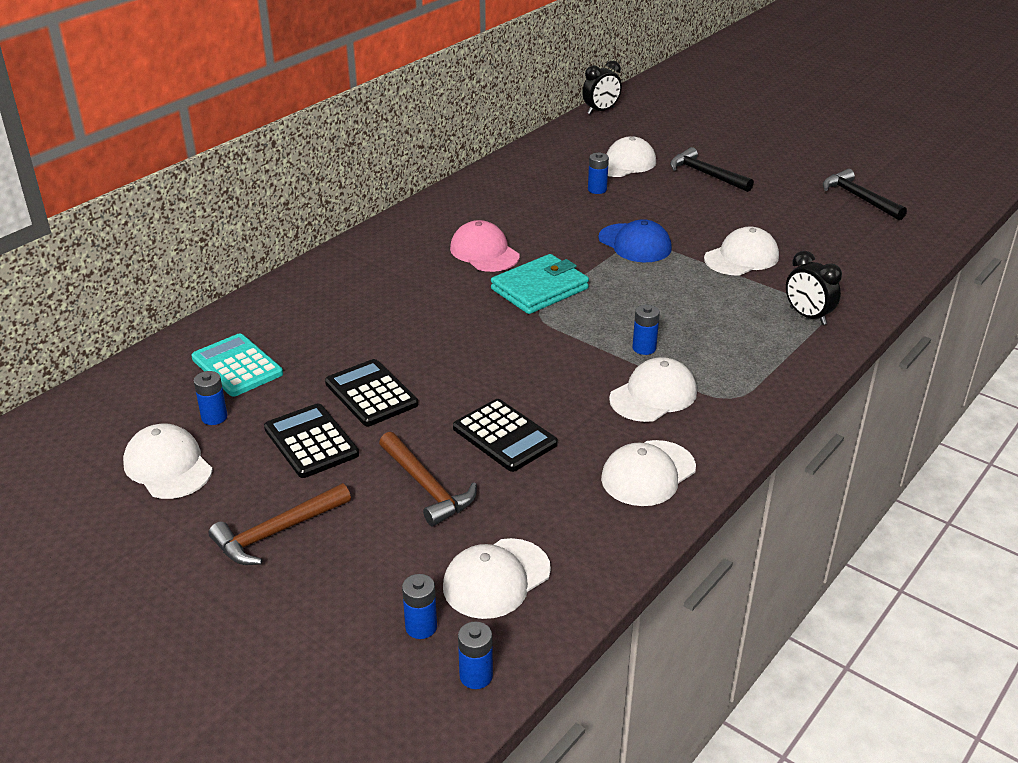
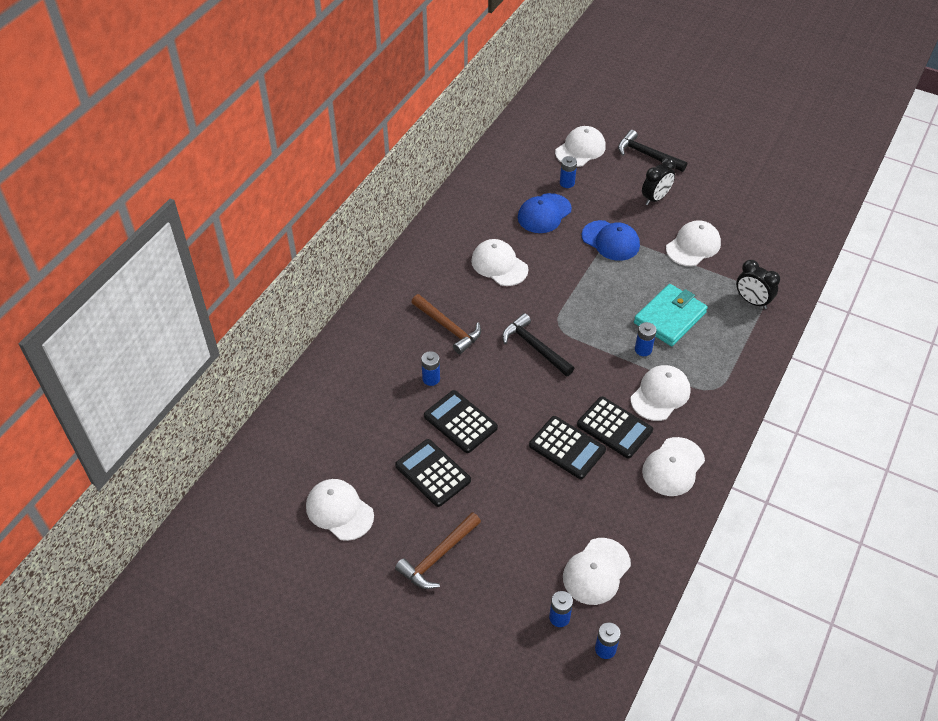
camera: 10 degrees left, 15 degrees up
(214, 417) = (355, 461): blue battery -> blue battery (431, 379)
(237, 366) = (352, 409): turquoise calculator -> none
(427, 487) = (527, 501): brown hammer -> brown hammer (448, 328)
(484, 252) = (499, 265): pink cap -> white cap
(539, 289) = (552, 299): turquoise wallet -> turquoise wallet (670, 318)
(558, 213) = (544, 213): none -> blue cap
(578, 422) = (614, 428): none -> black calculator
(601, 111) = (546, 86): black clock -> black clock (655, 198)
(859, 198) = (768, 168): black hammer -> black hammer (534, 347)

